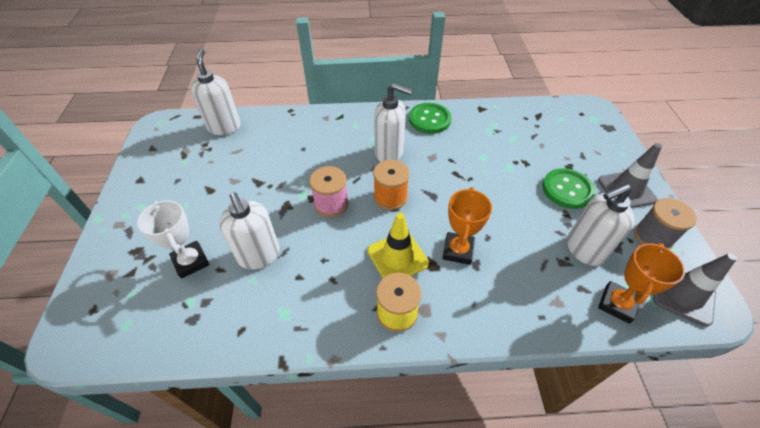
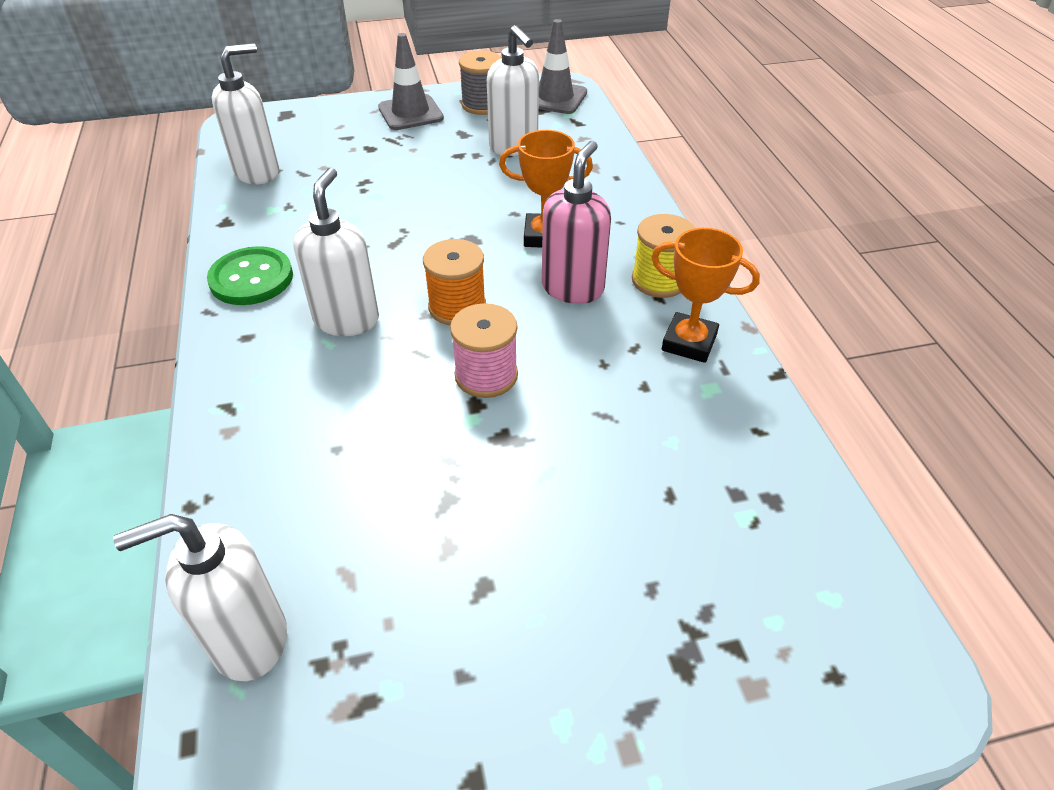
camera: 100 degrees left, 5 degrees down
(191, 261) = (671, 546): white trophy -> none
(259, 256) = (623, 446): white soap dispenser -> white soap dispenser (258, 172)
(397, 257) = (573, 288): yellow traffic cone -> pink soap dispenser
(567, 189) = (416, 152): green button -> none
(617, 304) = (581, 133): orange trophy -> orange trophy (689, 342)

